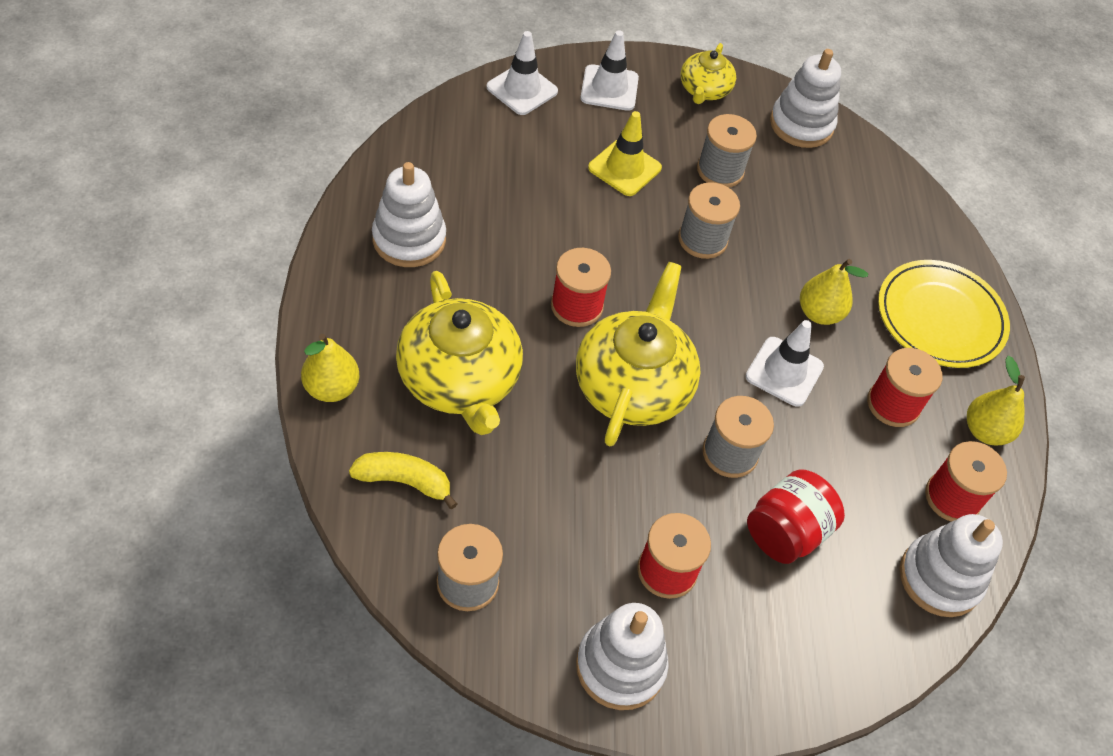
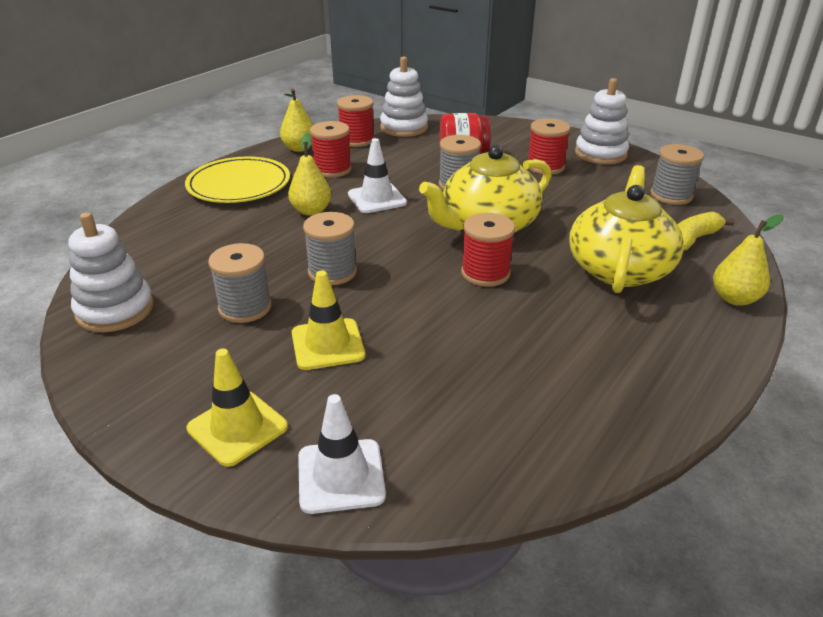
camera: 135 degrees left, 20 degrees down
(404, 481) = (693, 239): yellow banana -> yellow banana turned 90 degrees clockwise
(409, 239) = (606, 371): white stacking toy -> none
(609, 88) = (237, 428): white traffic cone -> yellow traffic cone
(704, 90) = (144, 378): yellow teapot -> none

